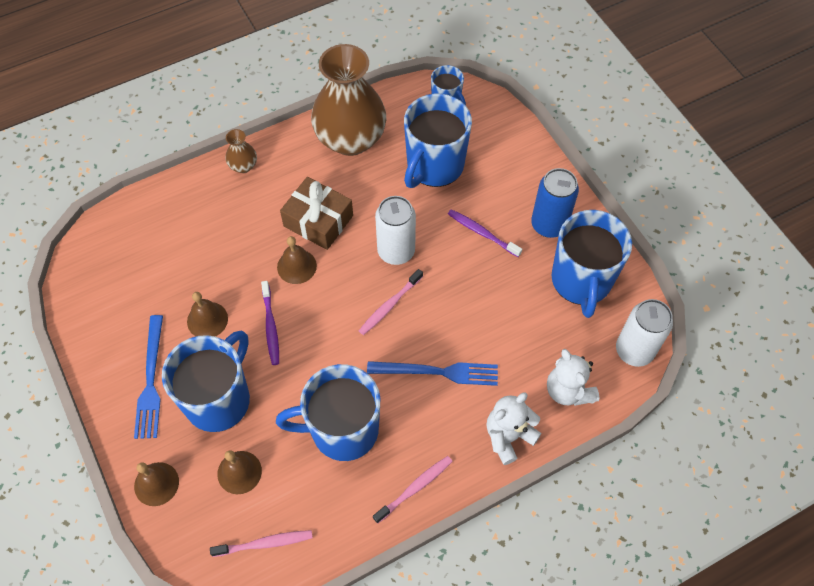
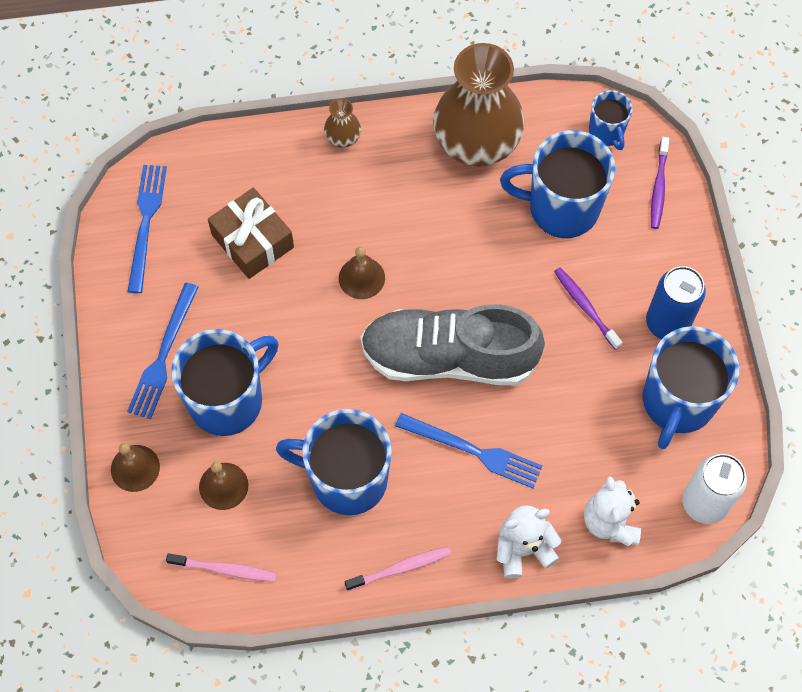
camera: 20 degrees right, 5 degrees up
(101, 279) = (146, 223): none -> blue fork
(207, 320) = (244, 307): brown bell -> none
(271, 326) = (310, 337): purple toothbrush -> purple toothbrush (658, 187)
(318, 221) = (404, 232): brown gift -> brown gift (252, 241)
(390, 305) = (448, 357): pink toothbrush -> grey shoe
(396, 251) = (478, 297): white can -> none
(434, 166) = (561, 208): blue mug -> blue mug turned 45 degrees clockwise

